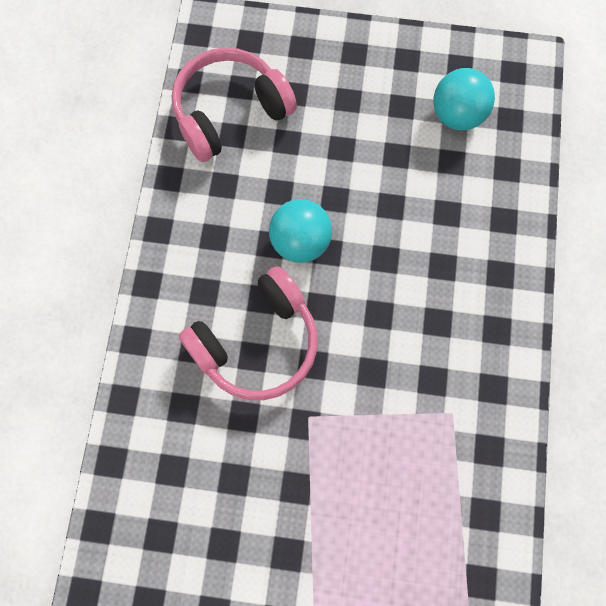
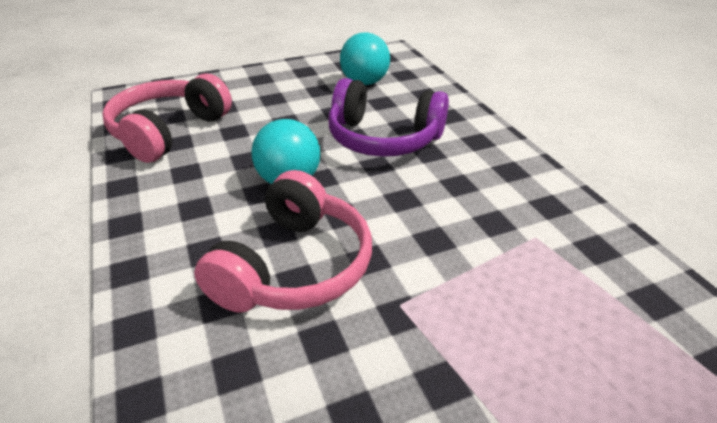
camera: 30 degrees left, 35 degrees down
(415, 224) = (383, 138): none -> purple headphones

